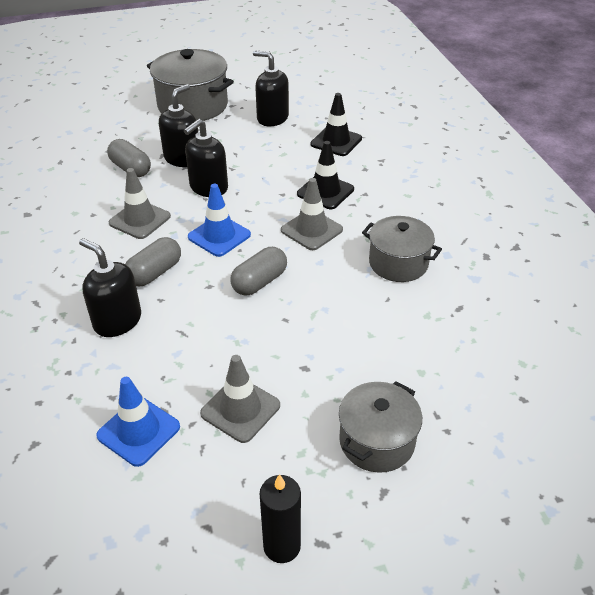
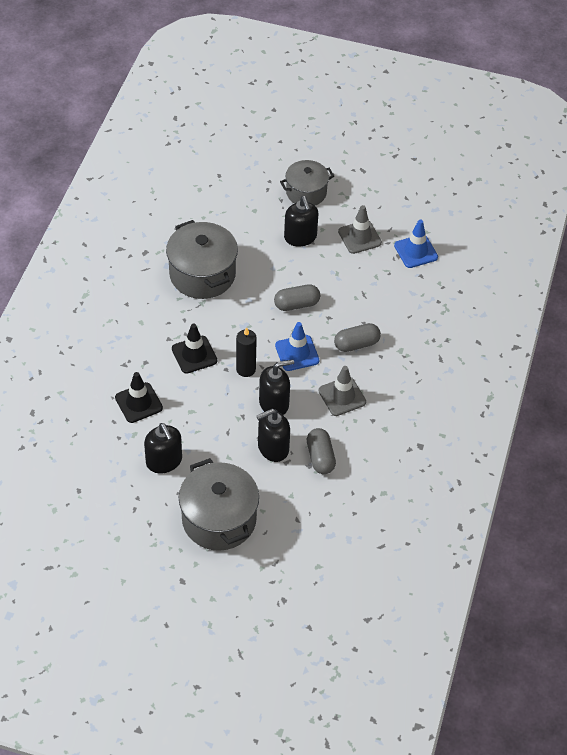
camera: 150 degrees left, 10 degrees up
(117, 321) = (397, 320): black soap dispenser -> black soap dispenser (300, 237)
(282, 546) = (379, 176): black candle -> black candle (246, 369)
(311, 230) = (233, 326): grey traffic cone -> none
(398, 263) = (202, 274): grey pot -> grey pot, size x1.55

